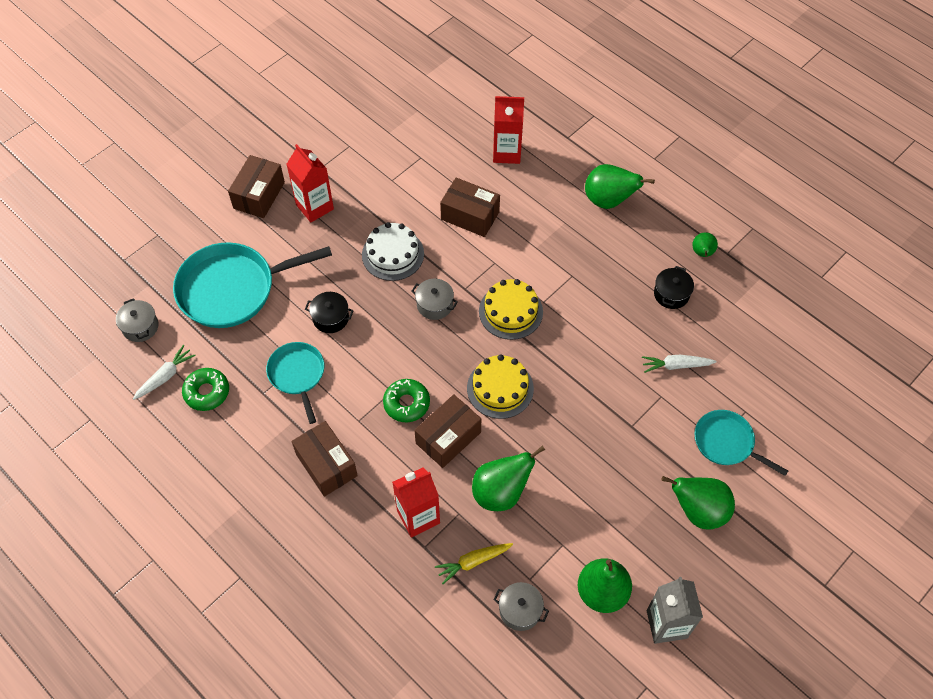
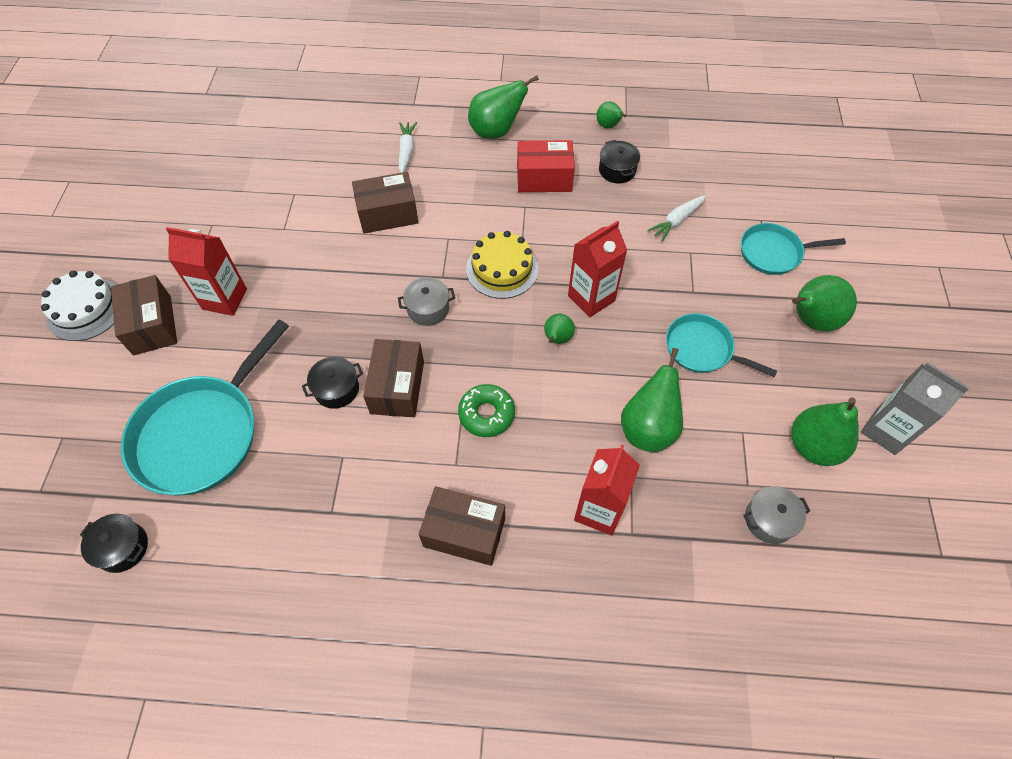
camera: 40 degrees left, 0 degrees up
(140, 326) = (122, 548): grey pot -> black pot
(165, 376) = (201, 579): white carrot -> white carrot (406, 151)
(207, 392) = (266, 559): green donut -> none
(297, 374) = (351, 467): turquoise pan -> turquoise pan (702, 349)
(393, 254) = (345, 291): white cake -> white cake (86, 309)
(448, 438) = (554, 416): brown box -> brown box (397, 387)
(473, 562) = (687, 510): yellow carrot -> none
(500, 388) = (557, 339): yellow cake -> green pear
(507, 152) = (371, 145): red carton -> red carton (591, 298)
(608, 263) = (544, 178): none -> red box

